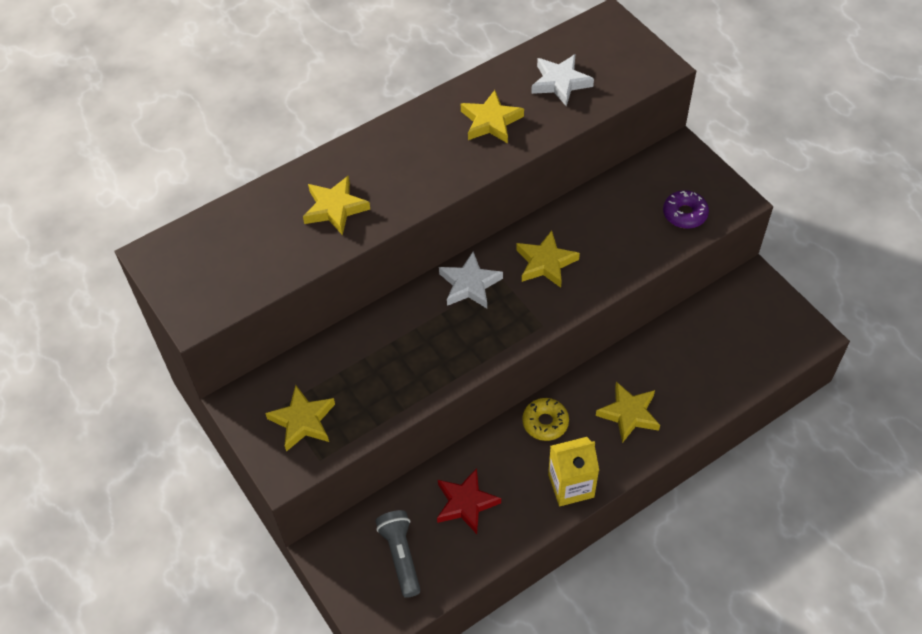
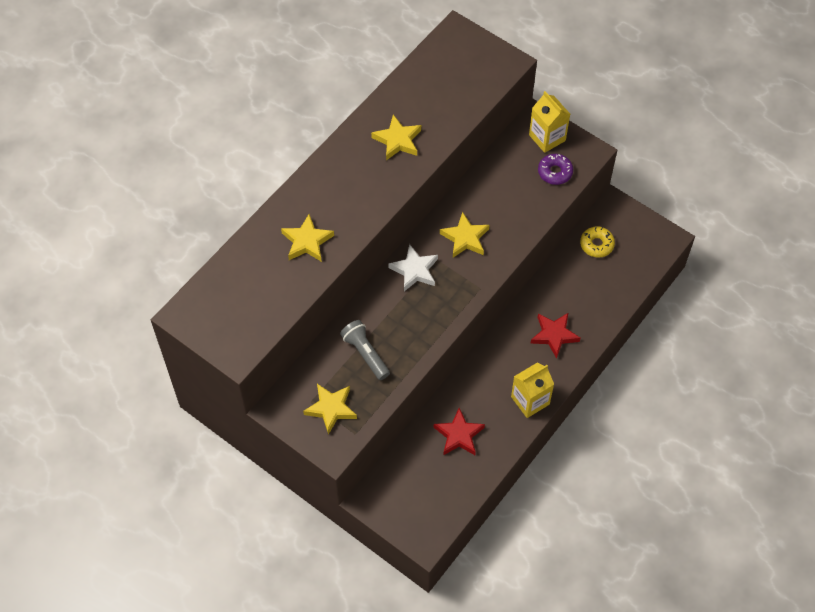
camera: 20 degrees left, 5 degrees up
(400, 556) = (426, 487): grey flashlight -> grey flashlight (365, 354)
(545, 422) = (495, 359): yellow donut -> yellow donut (596, 244)
(560, 83) = (438, 95): white star -> none
(629, 414) = (554, 335): yellow star -> red star
(688, 173) = (547, 138): none -> yellow carton

